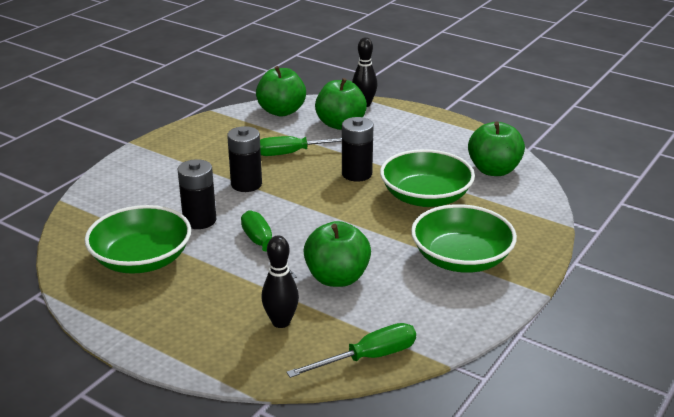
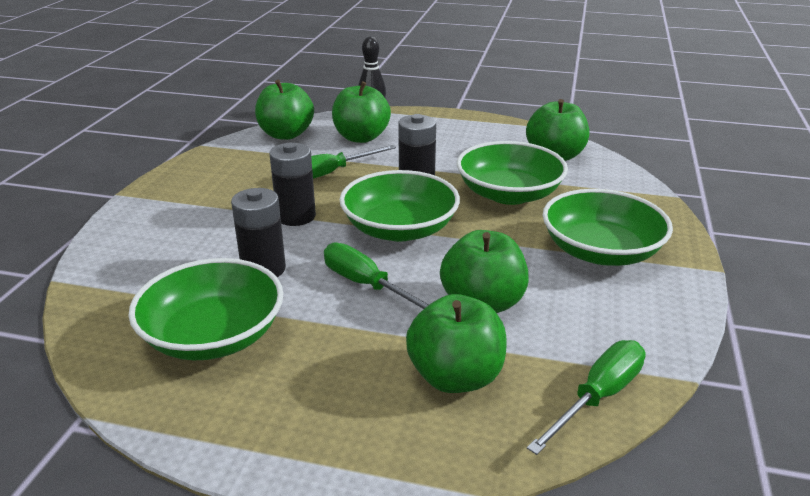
camera: 20 degrees left, 0 degrees up
(281, 322) = (455, 377): black bowling pin -> green apple
(317, 209) = (399, 229): none -> green bowl

